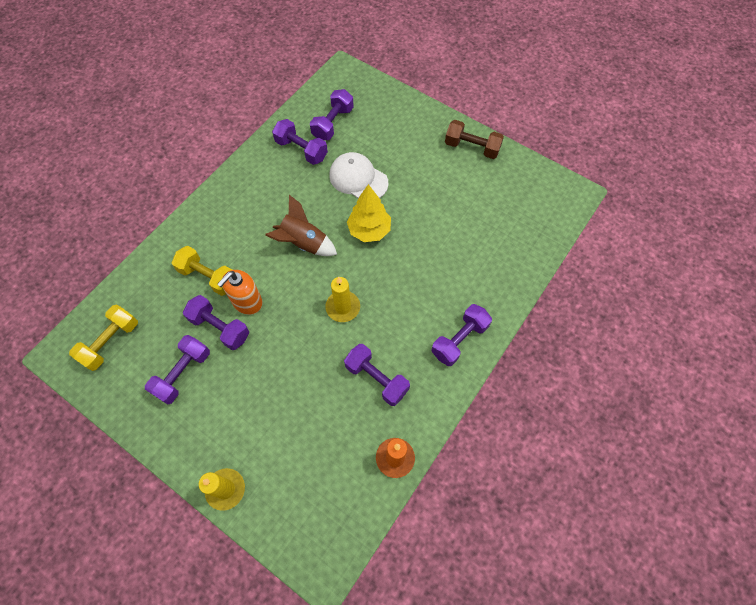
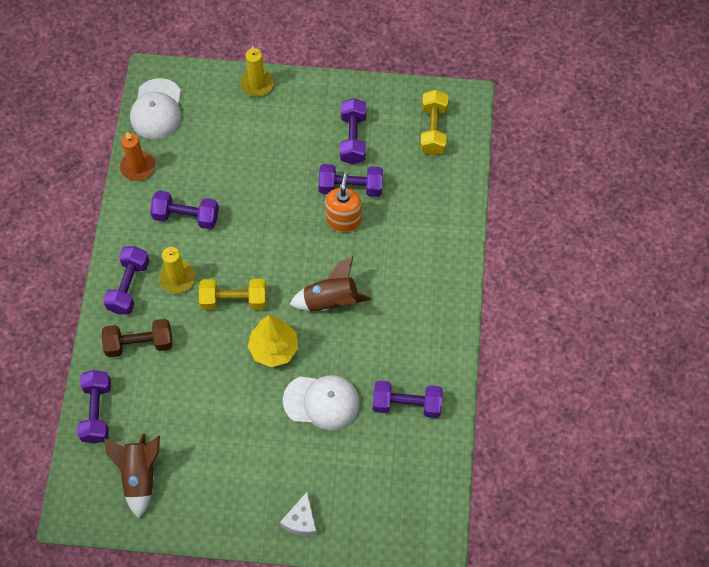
camera: 150 degrees right, 0 degrees up
(208, 277) = (396, 223): yellow dumbbell -> yellow dumbbell (234, 300)
(333, 123) = (396, 459): purple dumbbell -> purple dumbbell (97, 411)
(342, 519) = (156, 109): none -> white cap
(343, 307) = (253, 260): yellow candle -> yellow candle (177, 278)
(418, 119) = (301, 520): none -> white cheese
(472, 147) = (217, 513): brown dumbbell -> brown dumbbell (139, 343)
(515, 194) = (139, 476): none -> brown rocket

